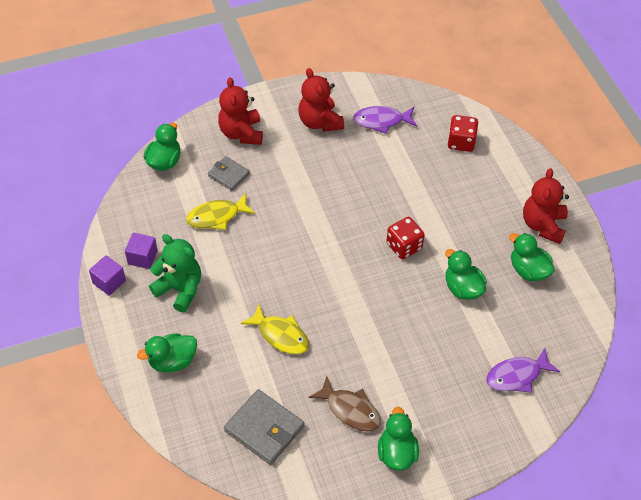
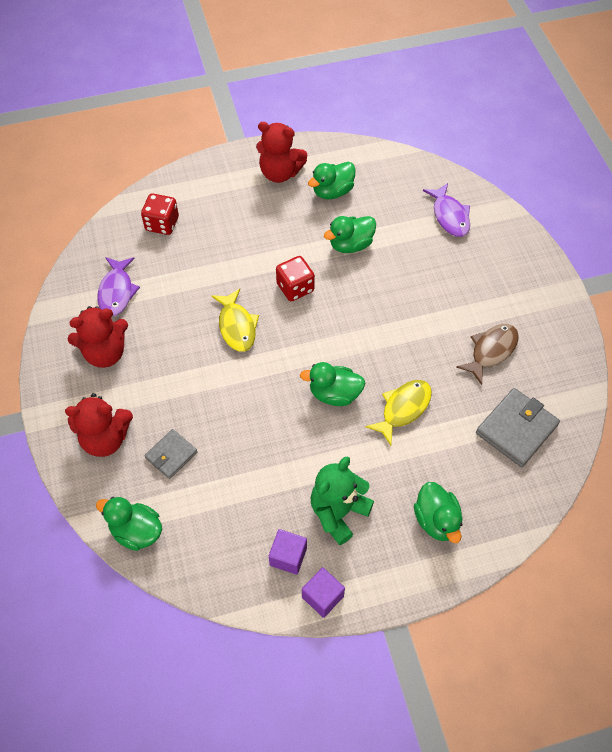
camera: 85 degrees left, 5 degrees up
(217, 216) = (234, 470): yellow fish -> yellow fish (237, 326)
(396, 453) = (535, 317): green duck -> green duck (334, 394)

